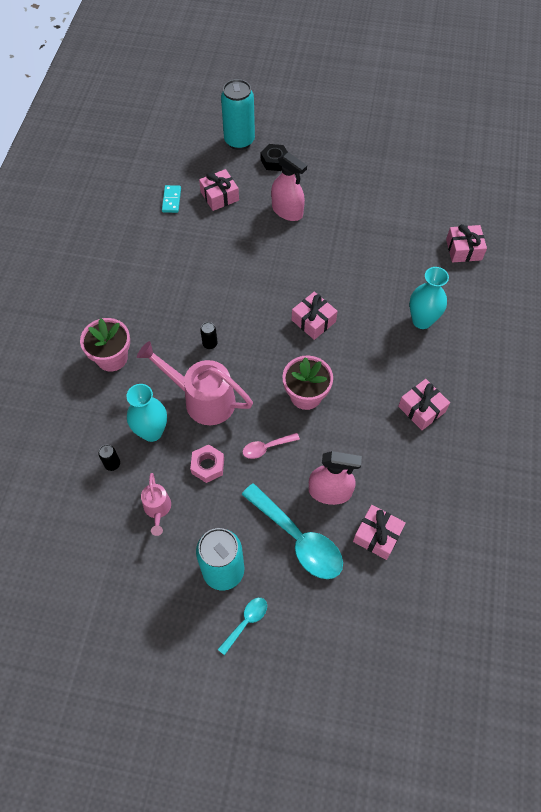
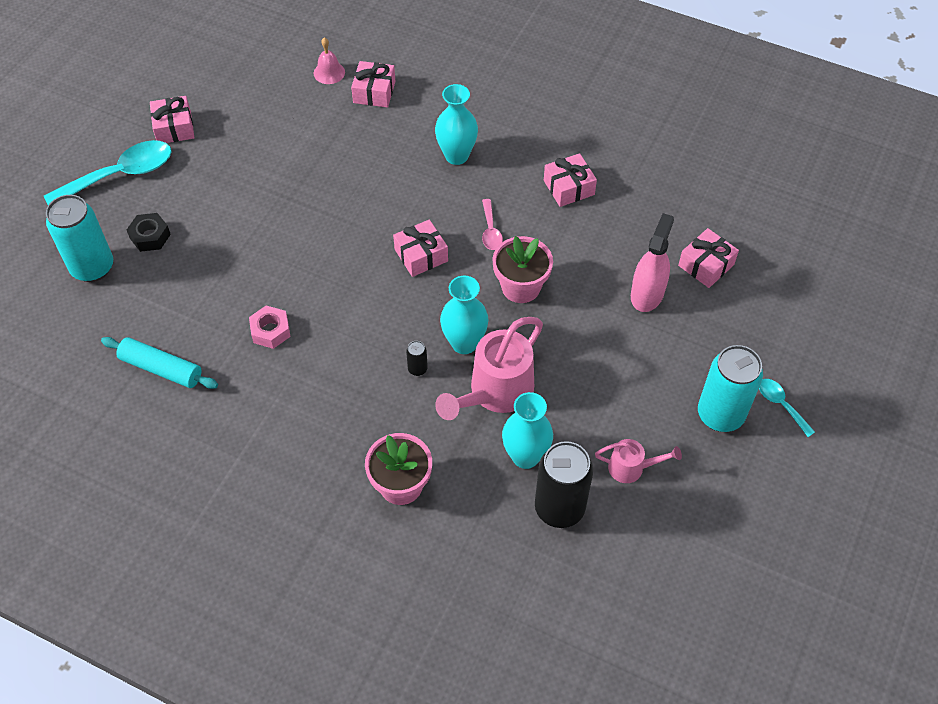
camera: 75 degrees left, 5 degrees down
(112, 464) = (559, 508): black can -> black can, size x2.39
(171, 200) = (161, 368): turquoise domino -> turquoise rolling pin
(208, 466) = (587, 404): pink nut -> pink nut (270, 331)
(219, 196) = (181, 310): pink gift -> pink gift (174, 128)
(241, 368) = (464, 343): none -> turquoise vase
(266, 447) = (578, 341): pink spoon -> pink spoon (490, 231)
(287, 211) = (241, 242): pink spray bottle -> none
(298, 539) = (696, 336): turquoise spoon -> turquoise spoon (120, 175)
(470, 216) = (329, 72): none -> pink bell

